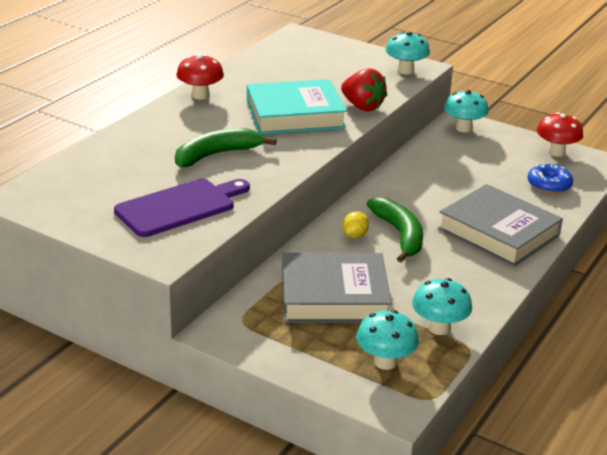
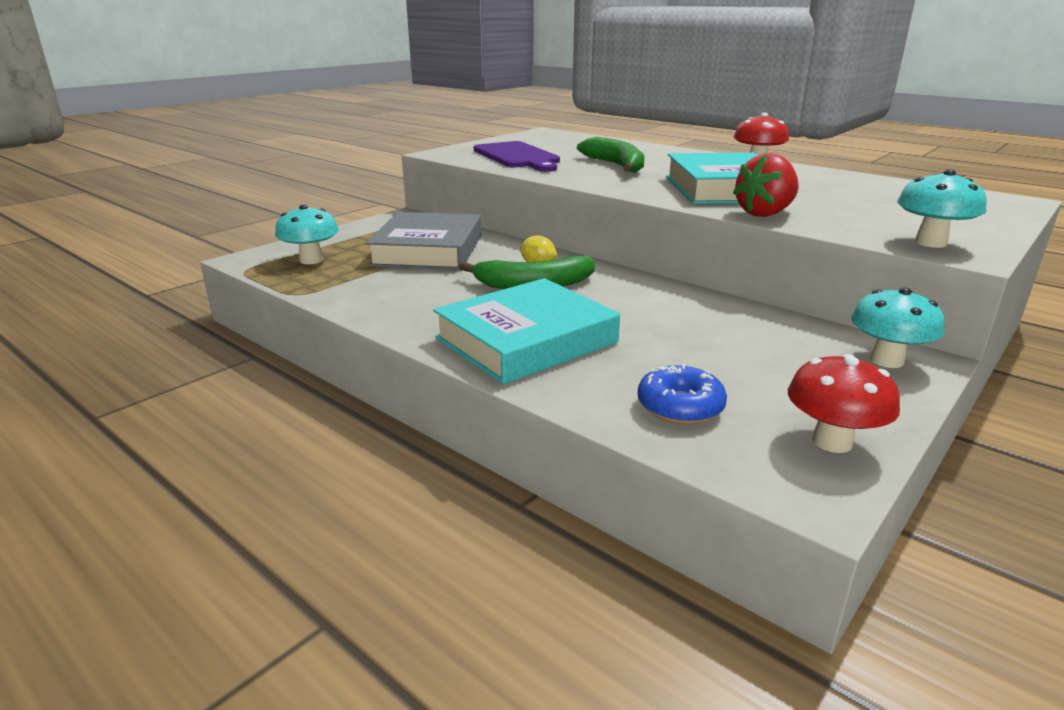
camera: 100 degrees right, 5 degrees down
(439, 328) = (342, 285): turquoise mushroom -> none
(498, 232) = (526, 340): grey book -> turquoise book

